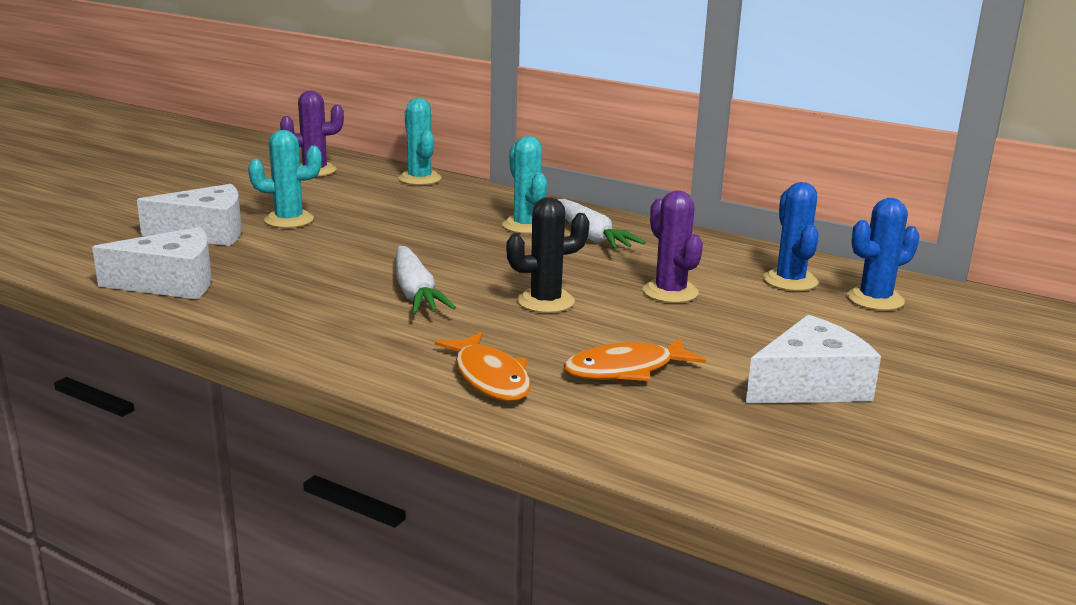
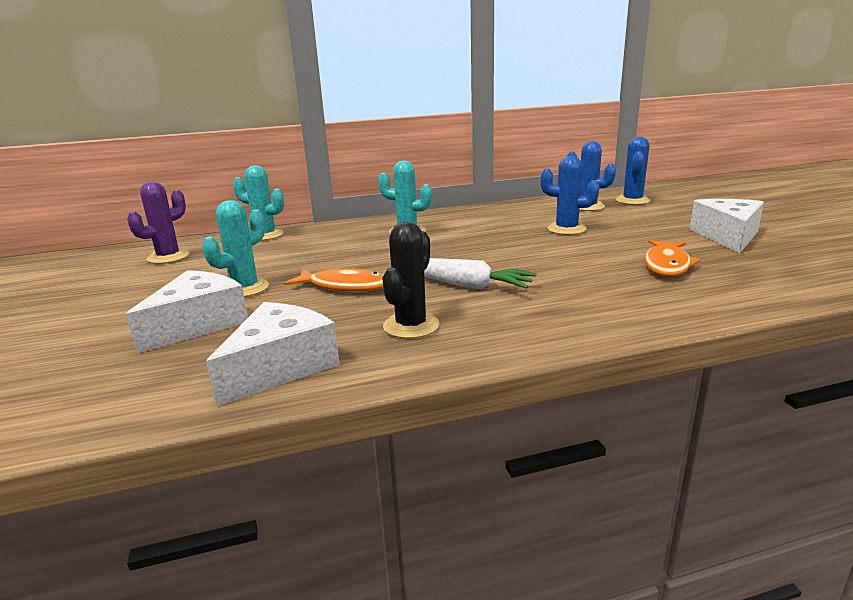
camera: 45 degrees left, 0 degrees up
(490, 377) = (641, 300): orange fish -> orange fish (344, 286)
(545, 301) = (537, 257): black cactus -> black cactus (411, 326)
(591, 236) = (454, 223): white carrot -> none
(670, 292) = (566, 229): purple cactus -> blue cactus

